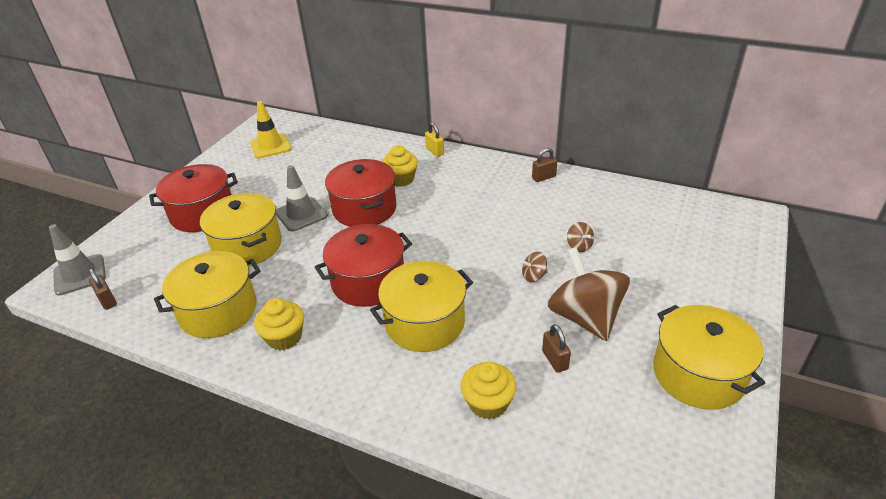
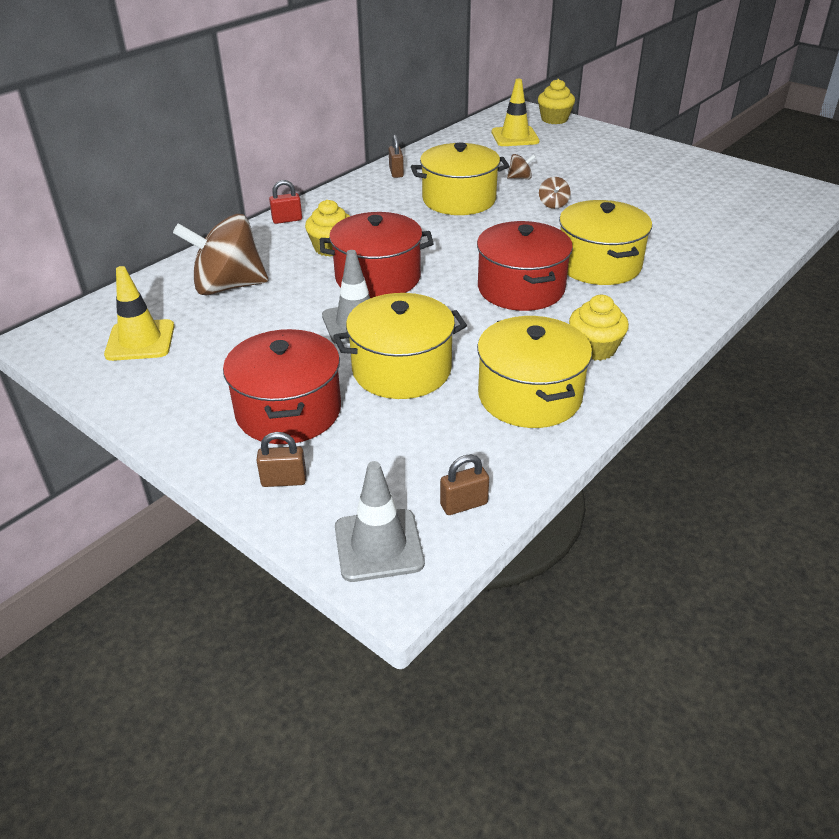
camera: 75 degrees left, 0 degrees up
(435, 151) = (287, 220): yellow padlock -> red padlock
(488, 403) = (708, 249): yellow cupcake -> yellow cupcake (554, 119)
(555, 360) = (664, 214): brown padlock -> brown padlock (284, 480)
(585, 317) = (616, 194): brown spinning top -> brown spinning top (228, 286)
(676, 226) = (515, 137): none -> yellow traffic cone
(698, 374) = (690, 168): yellow pot -> yellow pot (459, 200)

